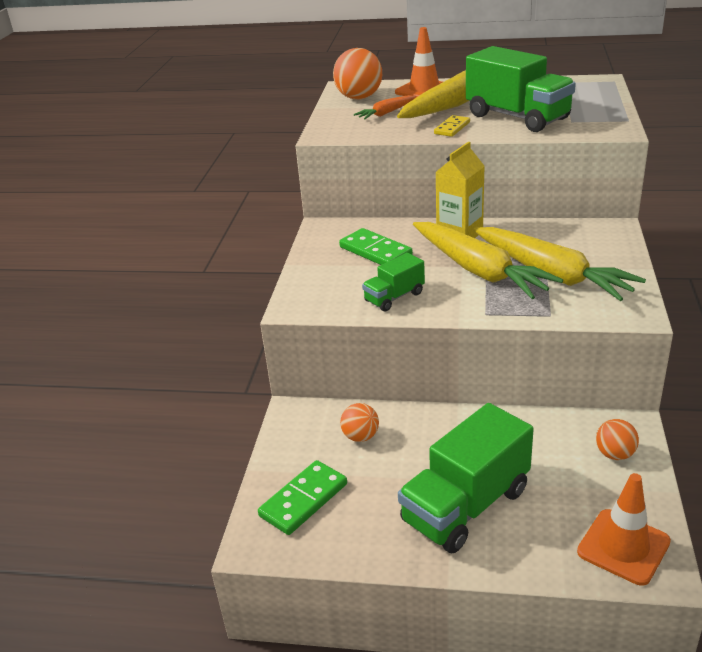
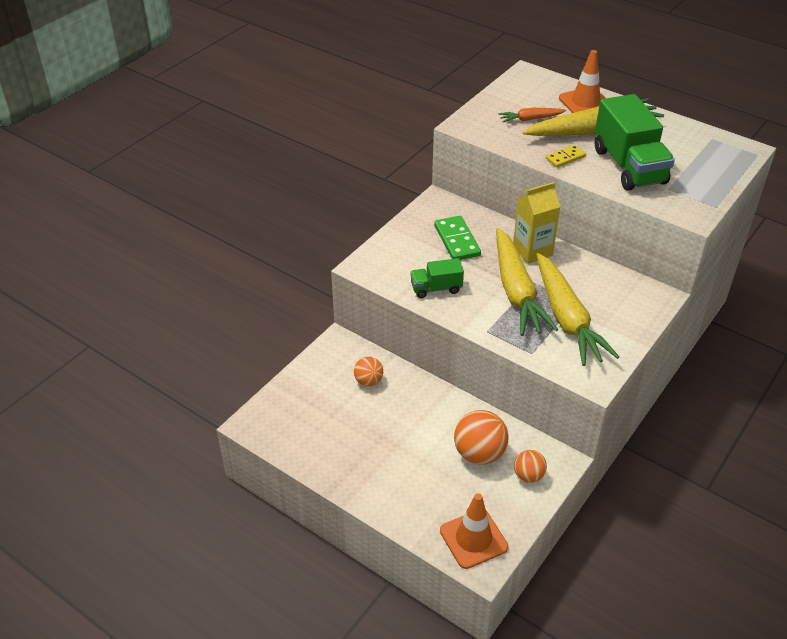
camera: 25 degrees right, 10 degrees up
(304, 500) = (300, 409): green domino -> none
(359, 98) = (525, 91): orange ball -> orange ball (479, 453)
(466, 506) = (397, 463): green truck -> none

